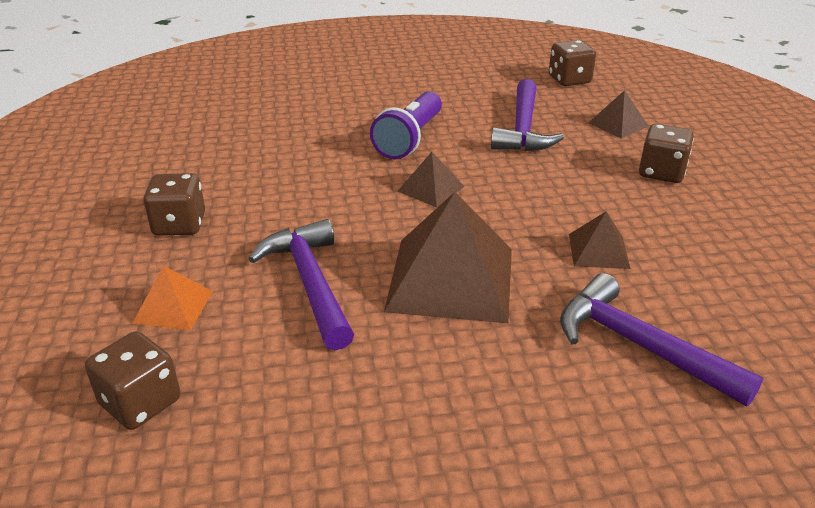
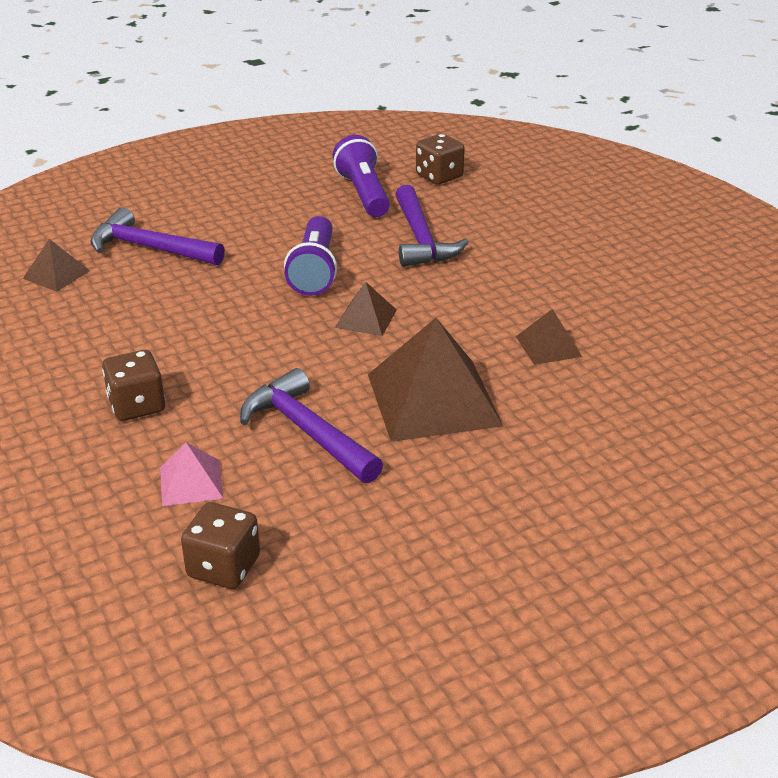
camera: 20 degrees left, 0 degrees up
(173, 307) = (191, 482): orange pyramid -> pink pyramid
(492, 84) = (363, 194): none -> purple flashlight
(618, 124) = (509, 218): brown pyramid -> brown pyramid (56, 274)
(639, 345) = (617, 419): purple hammer -> purple hammer (150, 248)
(661, 172) = (569, 260): brown dice -> none

